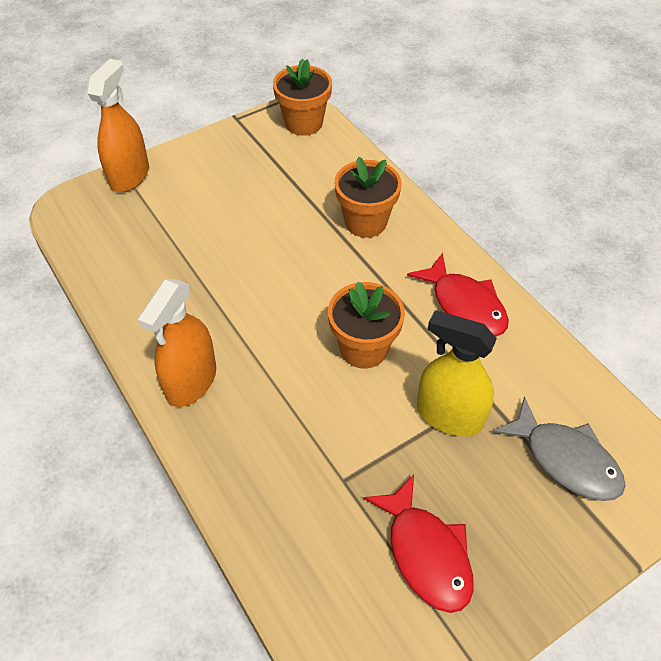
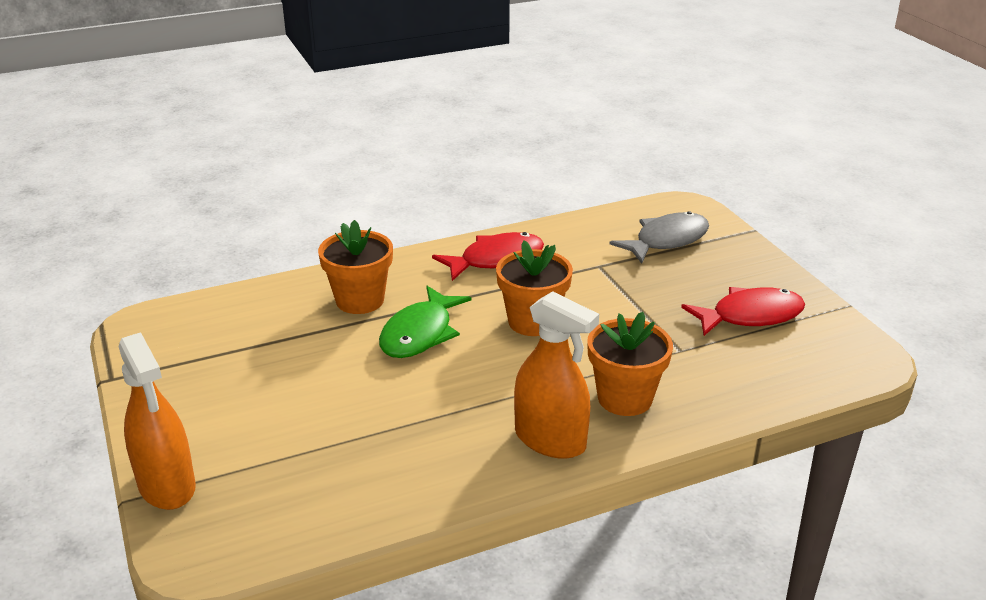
camera: 80 degrees left, 20 degrees down
(129, 176) = (167, 485): orange spray bottle -> orange spray bottle turned 150 degrees counterclockwise
(303, 123) = (163, 325): orange flower pot -> orange flower pot (625, 398)
(325, 270) = (420, 333): none -> green fish
(449, 415) = (618, 286): yellow spray bottle -> none

